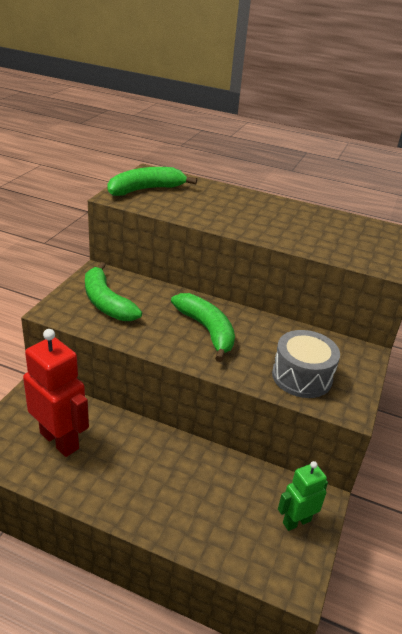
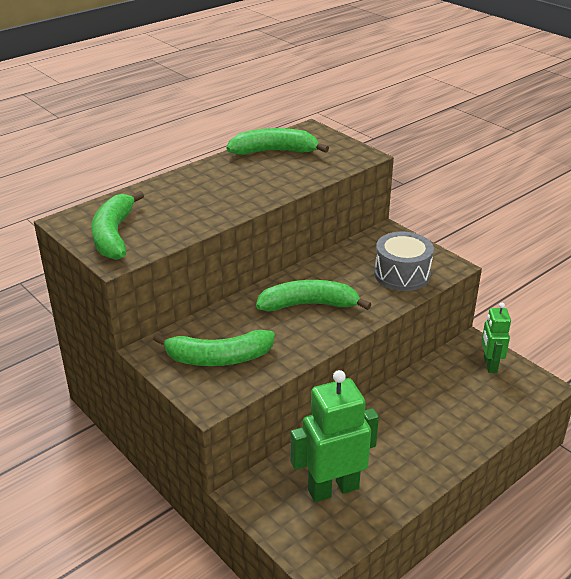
camera: 60 degrees left, 0 degrees up
(60, 440) = (333, 488): red robot -> green robot
(338, 224) = (274, 151): none -> green banana

